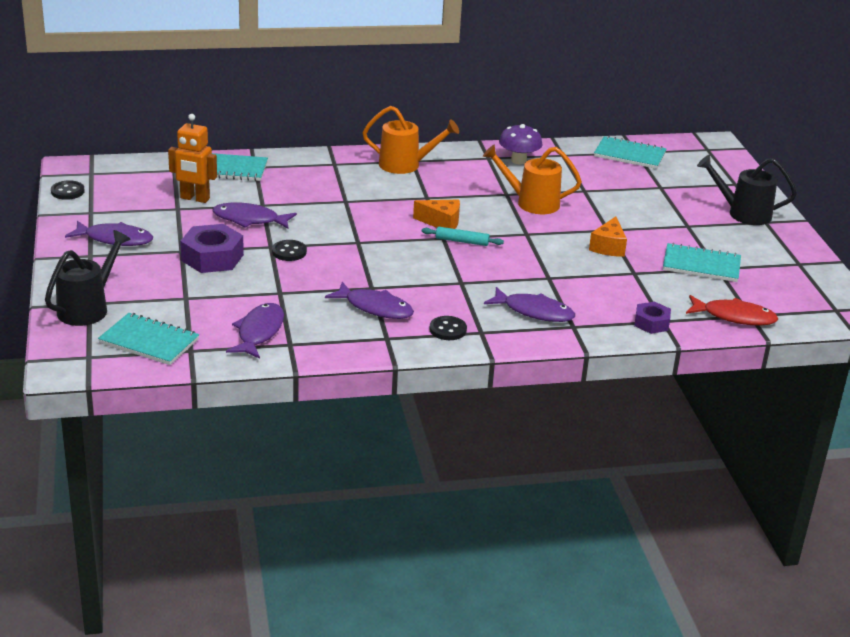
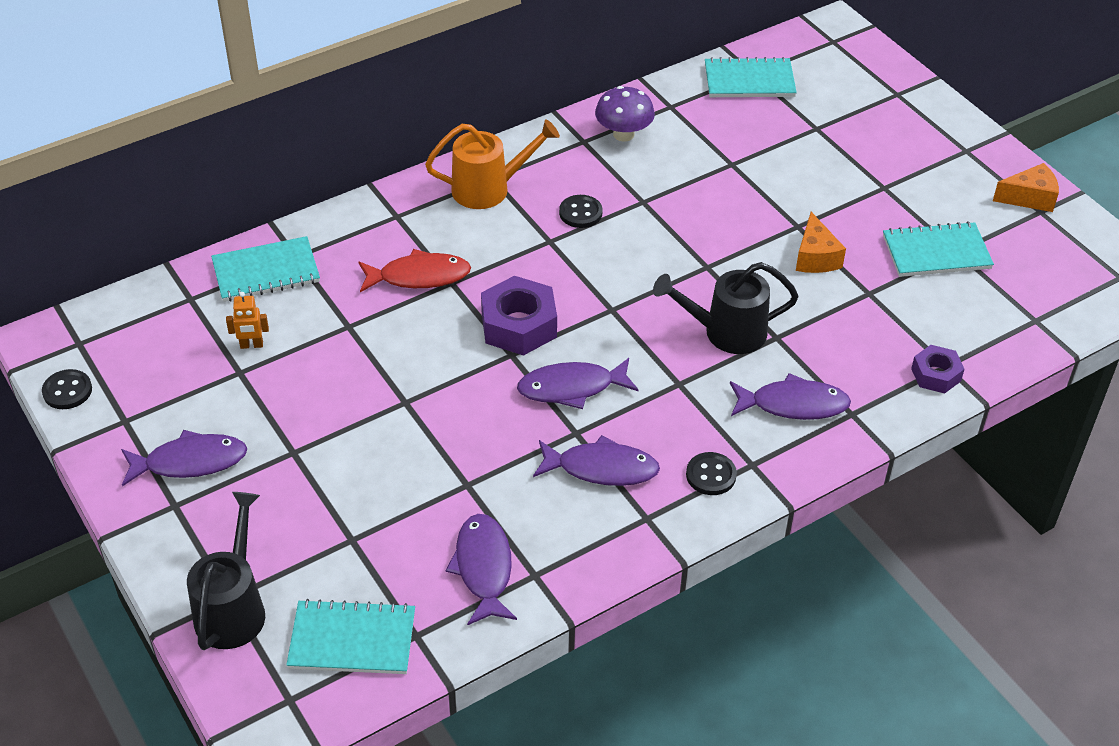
camera: 20 degrees left, 15 degrees up
(194, 198) = (251, 345): orange robot -> orange robot, size x0.56
(212, 257) = (342, 450): purple nut -> purple nut (519, 325)
(249, 220) = (348, 361): purple fish -> purple fish (571, 388)
(289, 252) = (435, 404): black button -> black button (580, 213)
(441, 223) = (594, 282): orange cheese -> orange cheese (1029, 198)
(462, 241) = (638, 308): turquoise rolling pin -> none
(531, 203) = (681, 208): orange watering can -> none
(734, 317) = (1020, 329): red fish -> red fish (419, 276)
(742, 213) = (933, 144): black watering can -> black watering can (725, 332)

